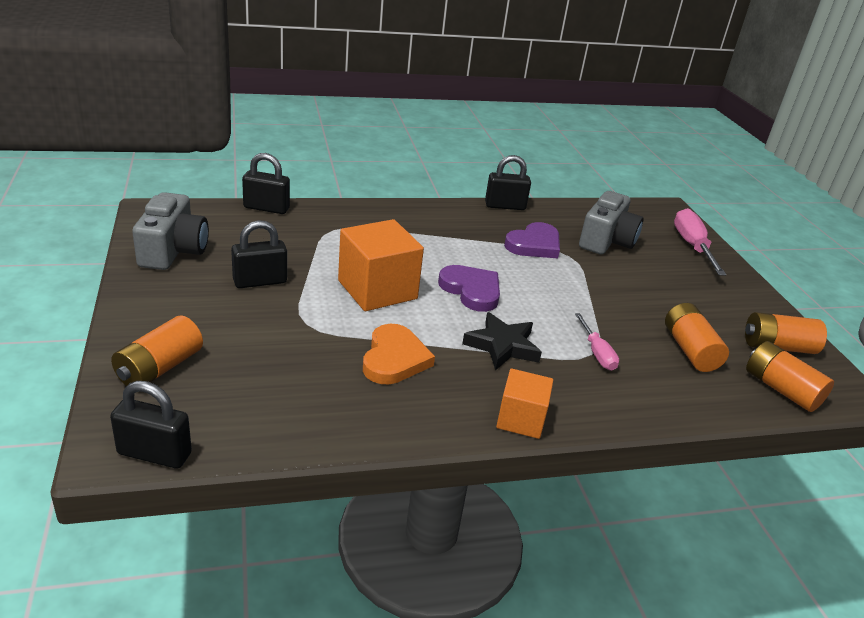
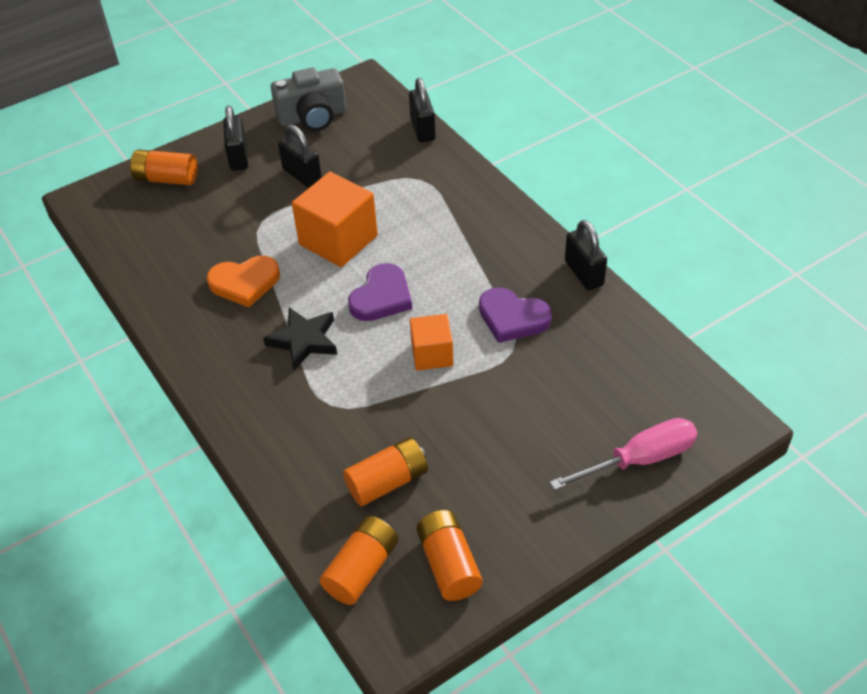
camera: 75 degrees right, 15 degrees up
(154, 453) = (86, 215): black padlock -> black padlock (238, 157)
(521, 419) = (207, 377): orange cube -> orange cube (432, 354)
(597, 353) = (334, 408): pink screwdriver -> none
(606, 241) = (577, 375): grey camera -> none

